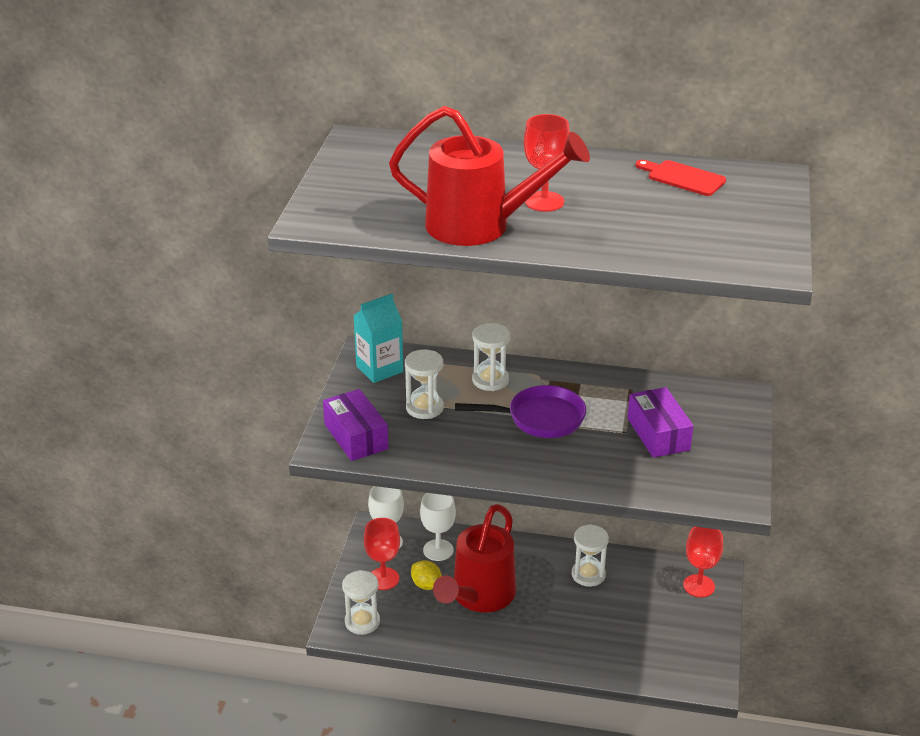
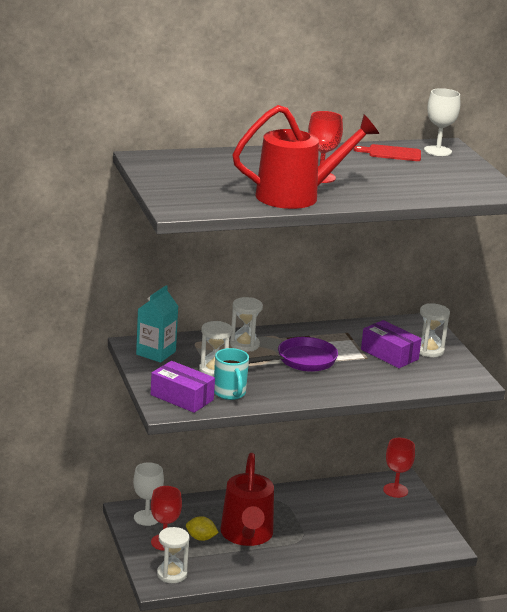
camera: 30 degrees left, 10 degrees down
(415, 444) = (230, 393): none -> turquoise mug
(438, 550) = (190, 513): white goblet -> white goblet (437, 151)
(588, 575) = (314, 502): white hourglass -> white hourglass (429, 350)

